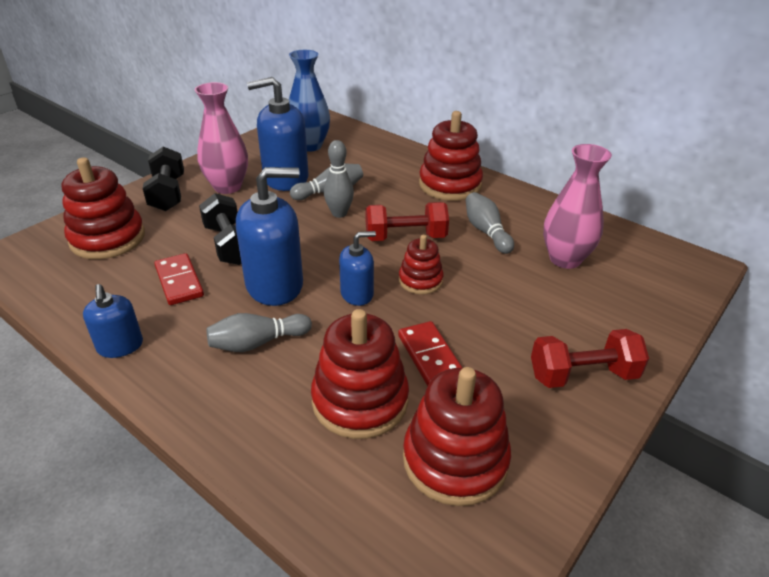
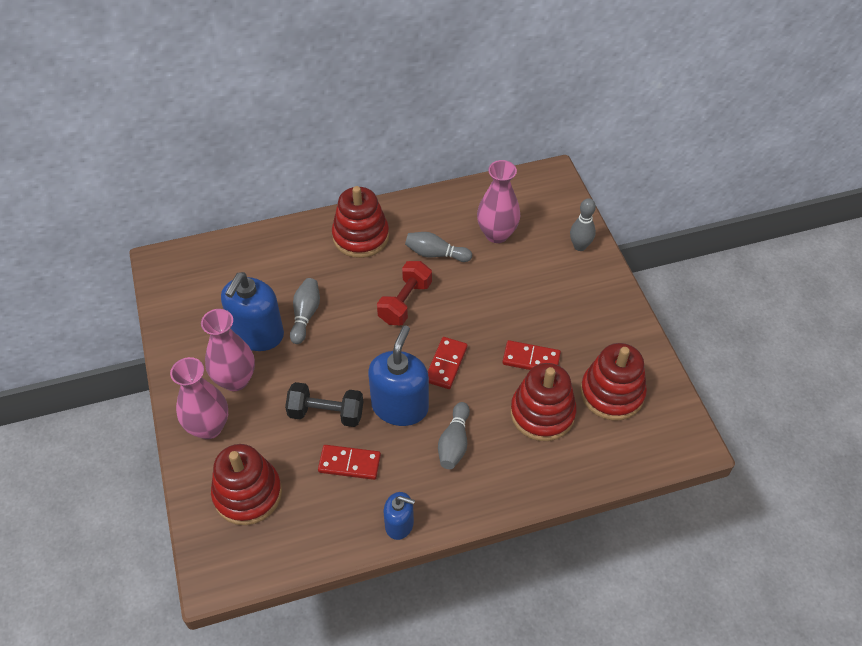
camera: 55 degrees left, 15 degrees up
(168, 193) = (209, 427): black dumbbell -> pink vase
(309, 146) = (216, 291): blue vase -> none
(339, 213) = (341, 325): grey bowling pin -> grey bowling pin (580, 246)
(357, 294) = (446, 364): blue soap dispenser -> red domino
(420, 280) = (459, 322): red stacking toy -> none
(583, 375) = (595, 298): red dumbbell -> none

